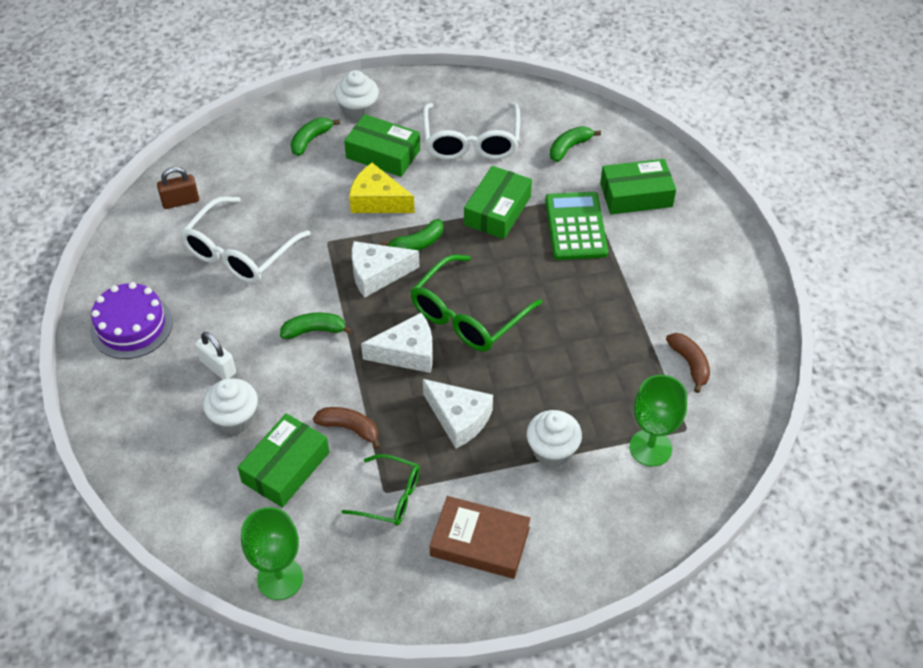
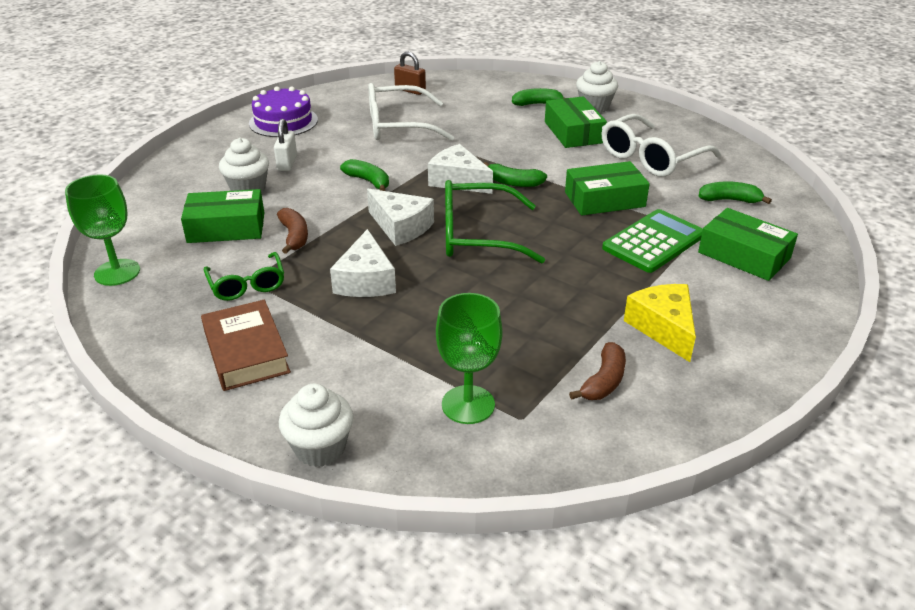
camera: 50 degrees right, 15 degrees down
(377, 201) = (526, 150): yellow cheese -> yellow cheese (663, 328)
(552, 451) = (391, 345): white cupcake -> white cupcake (320, 448)

